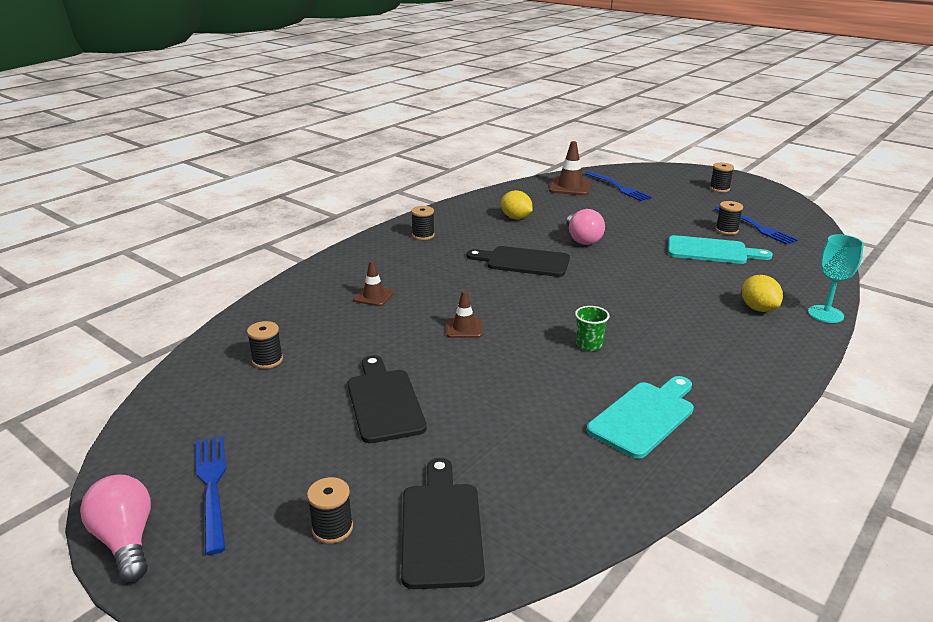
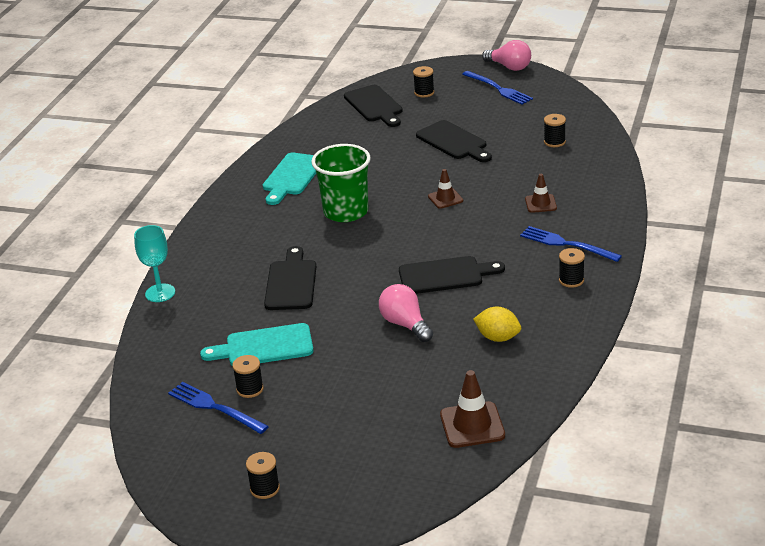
camera: 160 degrees right, 5 degrees up
(589, 345) = (346, 212): green cup -> green cup, size x2.20
(619, 187) = (405, 445): blue fork -> blue fork (566, 244)
(676, 290) = (291, 283): none -> black cutting board
(758, 308) = (217, 282): yellow lemon -> none

